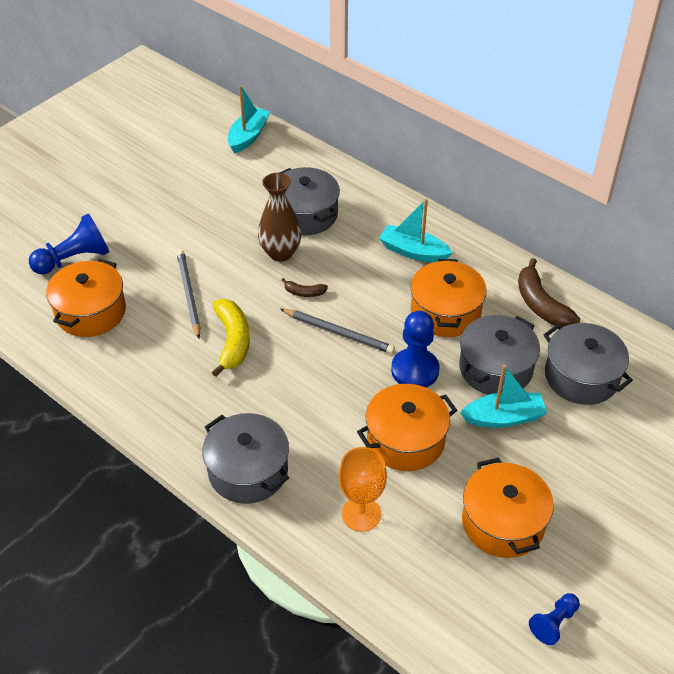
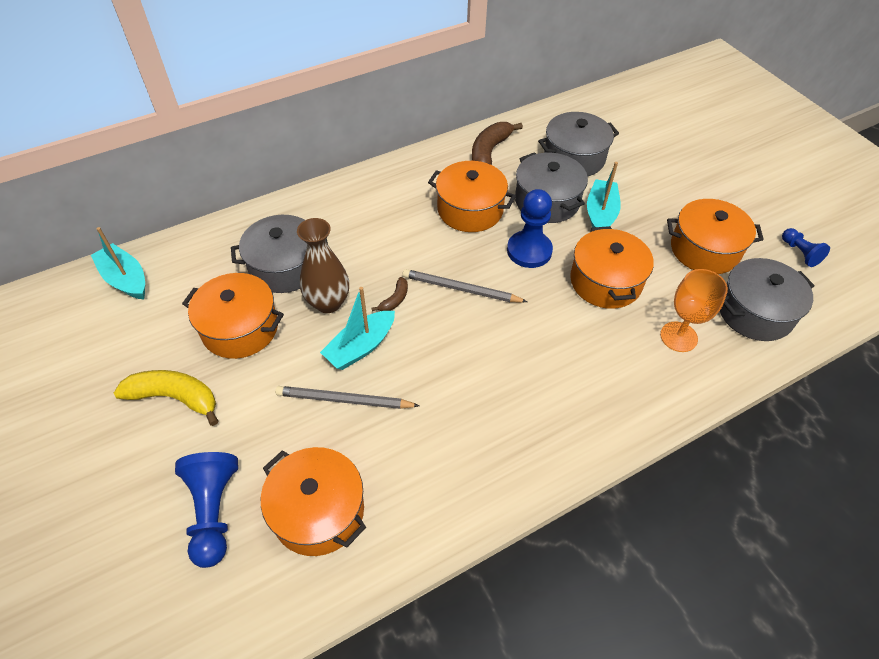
camera: 70 degrees left, 5 degrees up
(231, 213) = (240, 328): none -> orange pot
(232, 341) = (432, 377): yellow banana -> yellow banana (175, 398)
(248, 471) = (608, 410): grey pot -> grey pot (755, 312)
(338, 333) = (461, 289): grey pencil -> grey pencil turned 120 degrees counterclockwise
(413, 251) = (385, 206): turquoise boat -> turquoise boat (360, 347)
(541, 304) = (489, 152): brown banana -> brown banana turned 120 degrees clockwise

